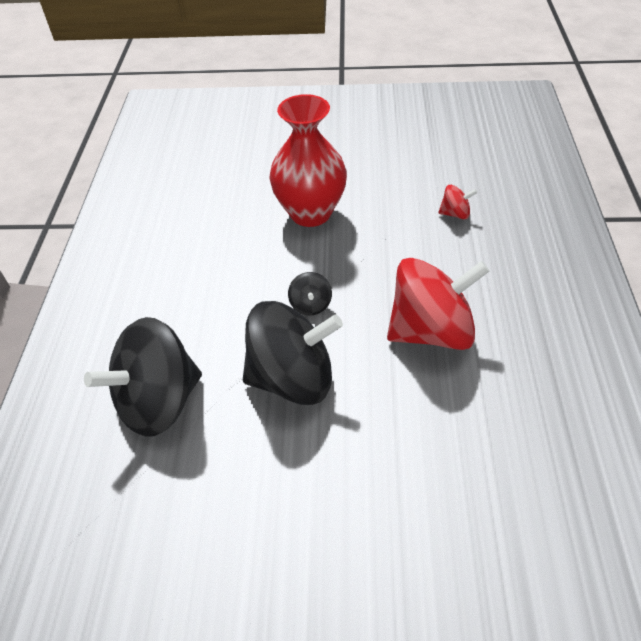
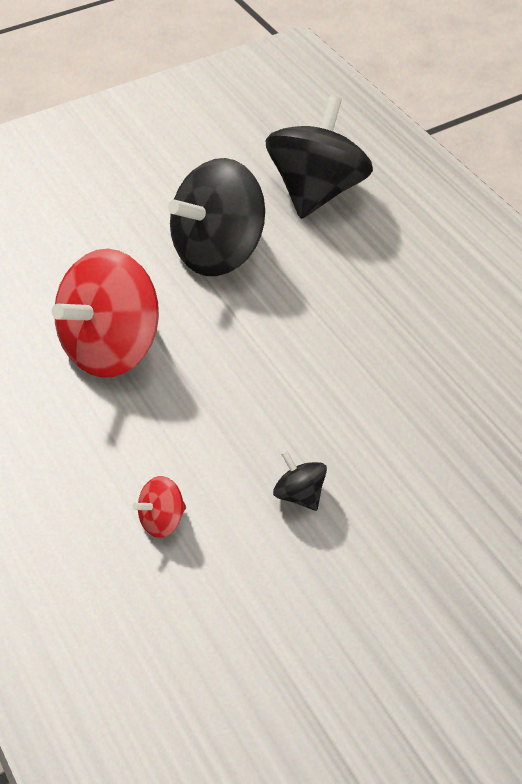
camera: 145 degrees right, 0 degrees up
(310, 213) = (355, 432): red vase -> none
(310, 305) = (257, 321): black spinning top -> black spinning top (299, 494)

